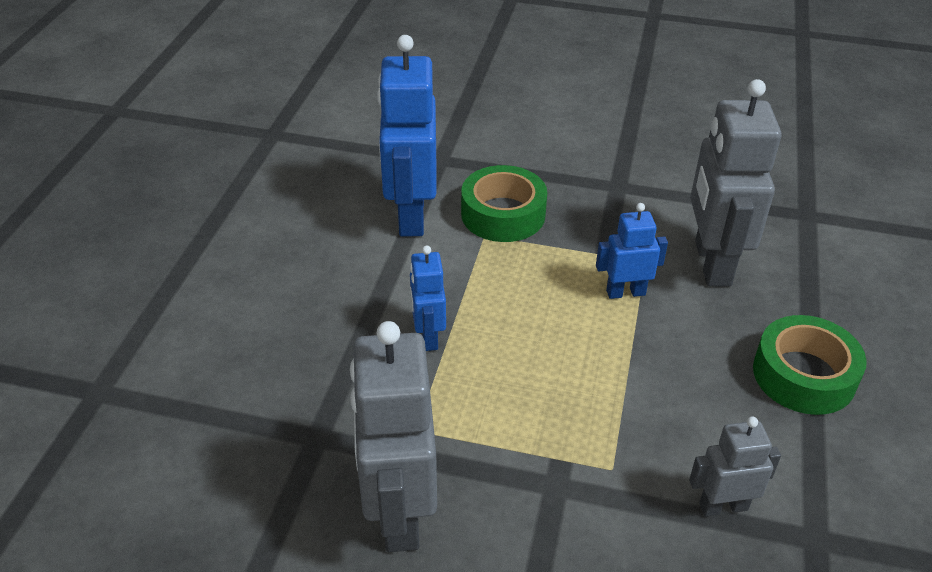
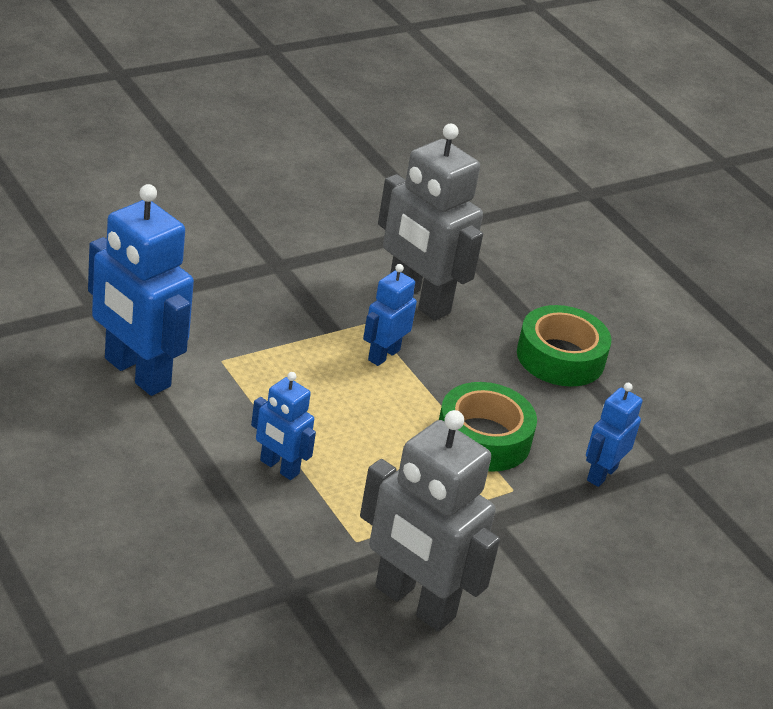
camera: 50 degrees left, 5 degrees down
(503, 214) = (215, 334): green tape -> green tape (483, 438)
(723, 506) = (601, 474): grey robot -> blue robot

